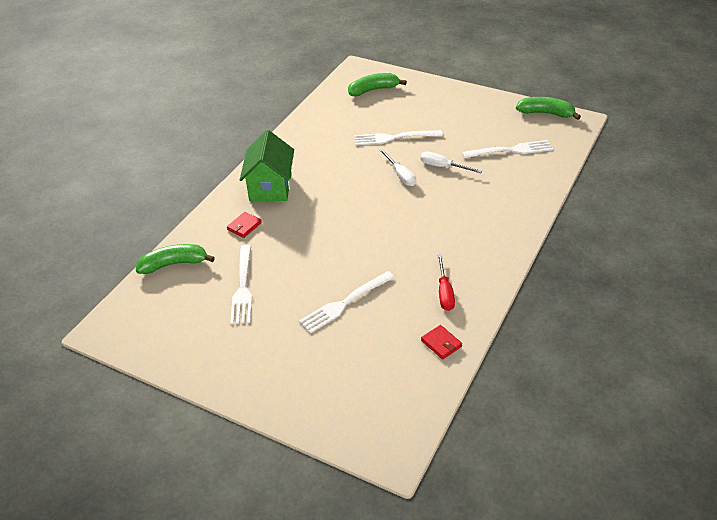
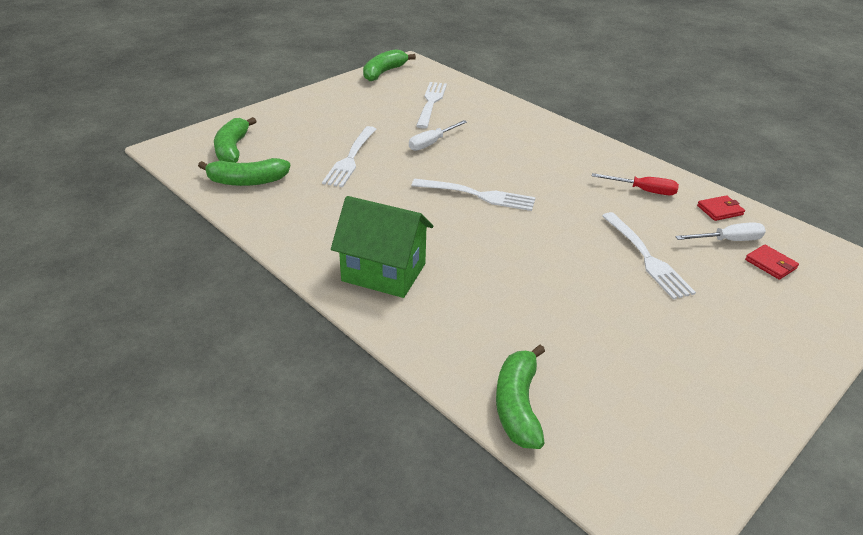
camera: 75 degrees left, 5 degrees down
(243, 287) = (595, 337): white fork -> white fork (478, 195)
(244, 226) = (460, 313): red wallet -> red wallet (770, 264)
(339, 108) = (247, 181): none -> green banana
(400, 175) = (428, 171): white screwdriver -> white screwdriver (728, 240)

